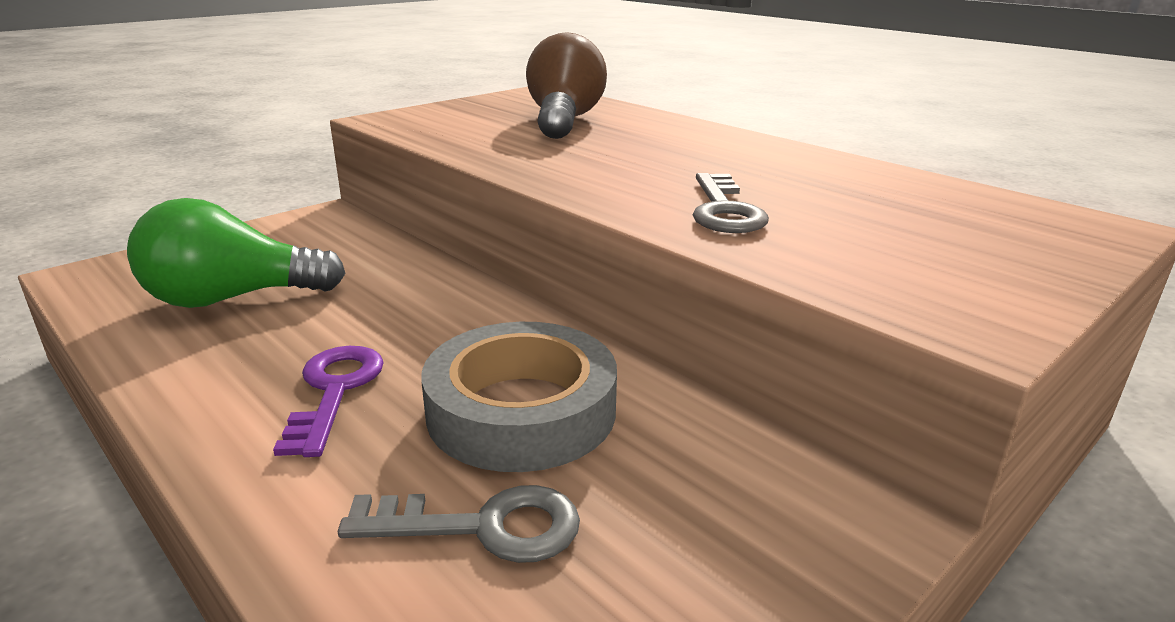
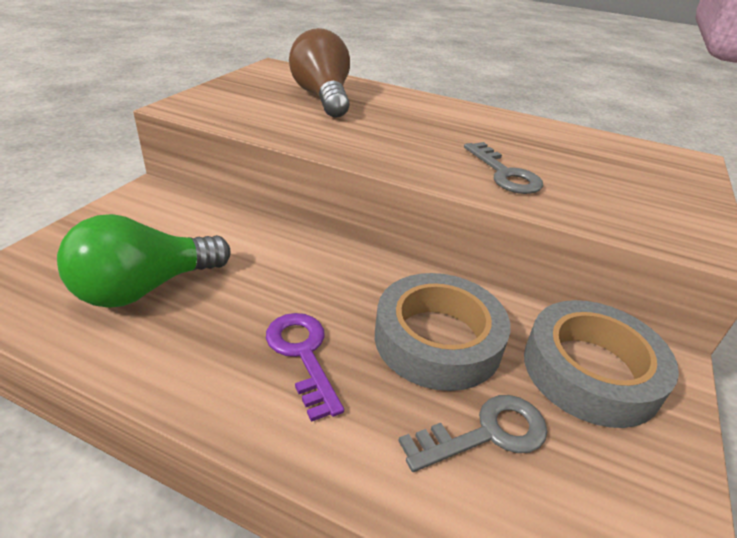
camera: 25 degrees left, 10 degrees up
(722, 496) = (590, 371): none -> grey tape

